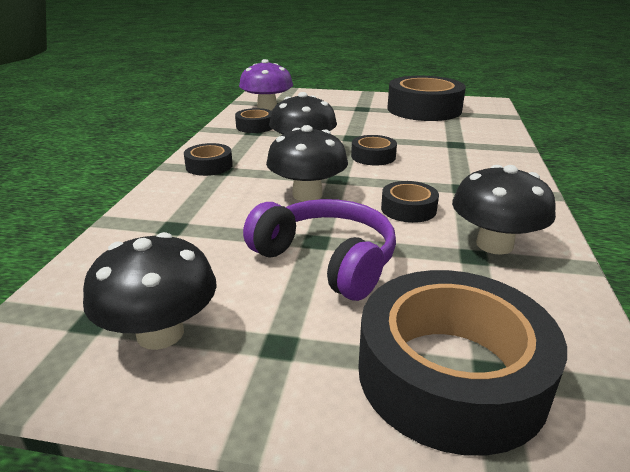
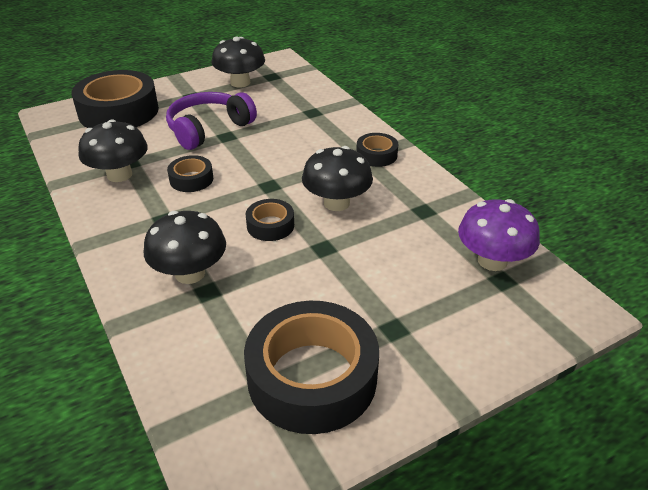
camera: 140 degrees right, 10 degrees up
(255, 126) = (437, 218): black tape -> none
(307, 194) = (271, 162): black mushroom -> black mushroom (190, 273)
(327, 260) = (208, 129): purple headphones -> purple headphones turned 135 degrees clockwise

